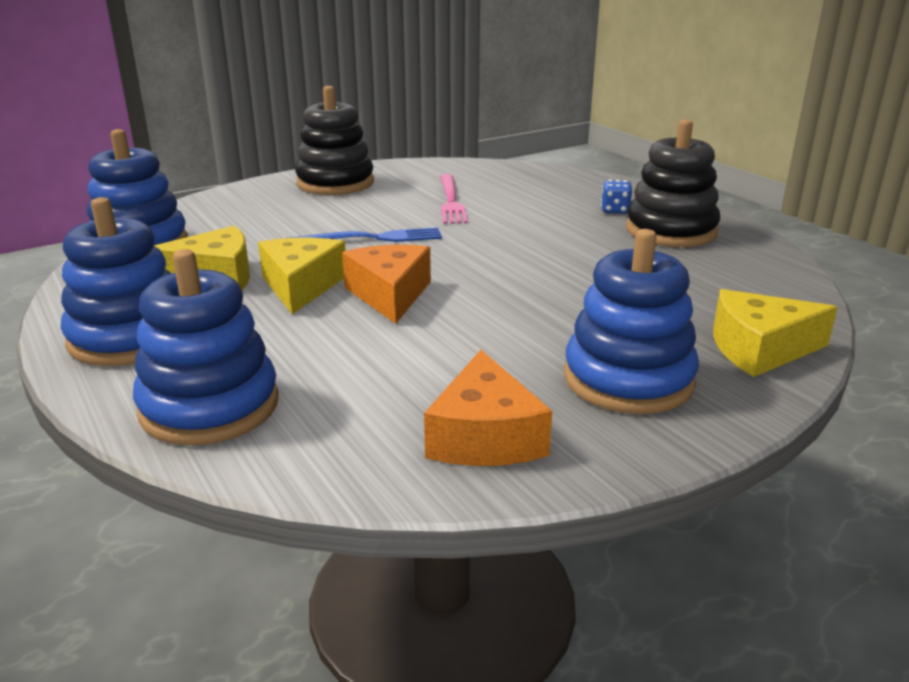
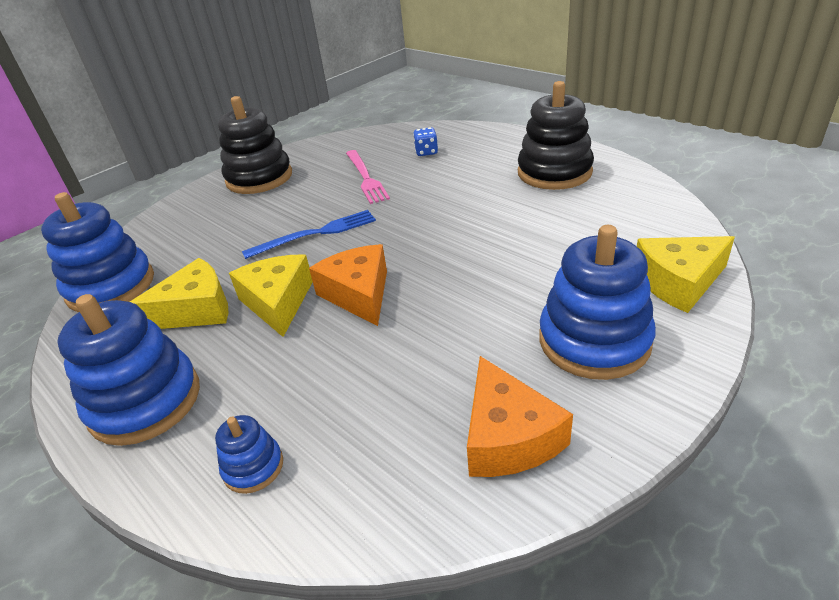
camera: 10 degrees left, 10 degrees up
(210, 406) = (253, 467): blue stacking toy -> blue stacking toy, size x0.49
(615, 210) = (501, 160): blue dice -> blue dice (426, 152)

